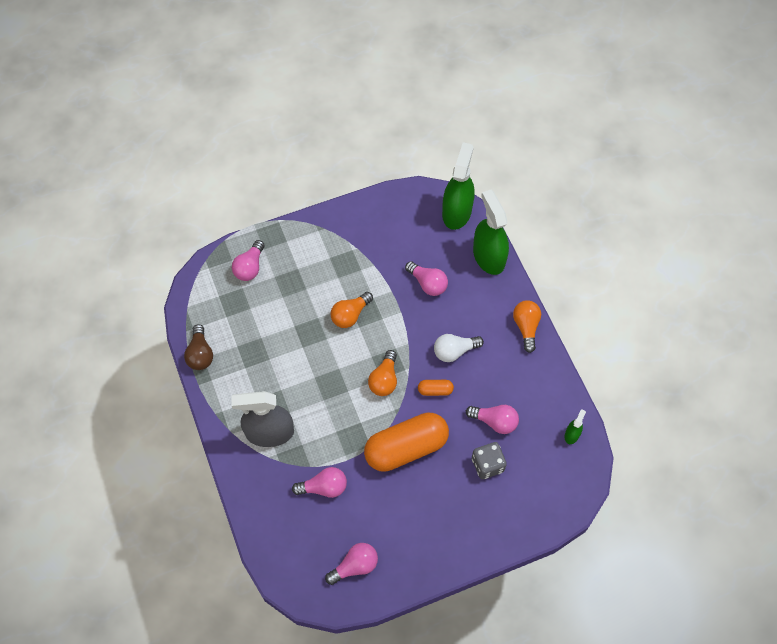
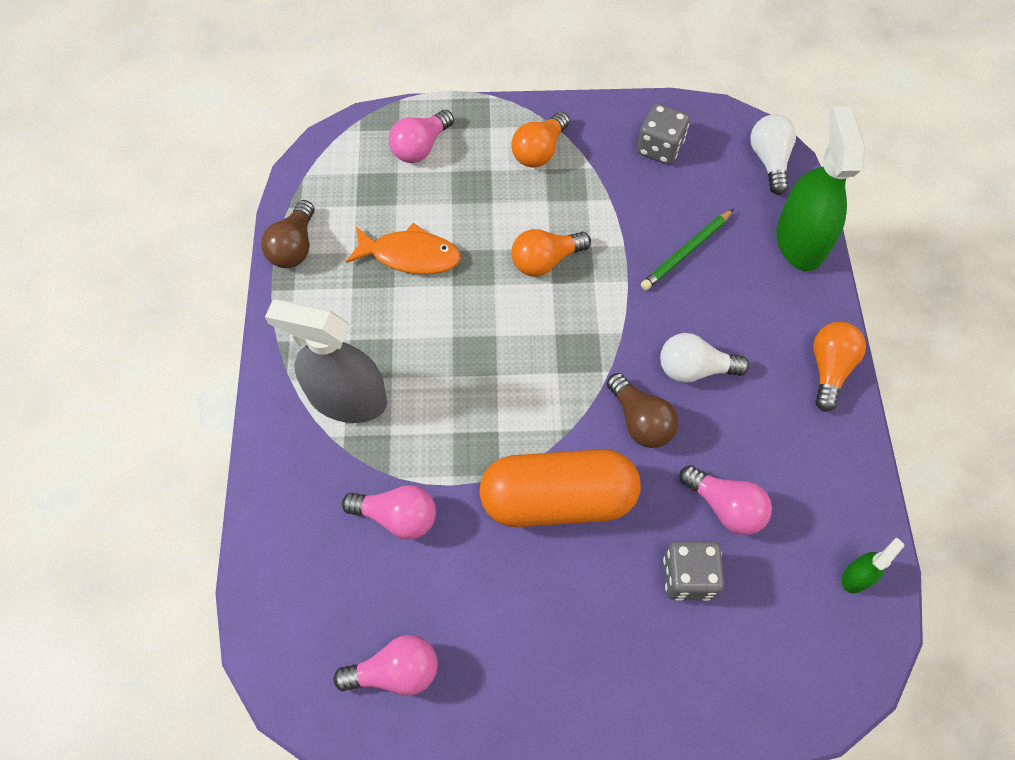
camera: 20 degrees right, 0 degrees up
(271, 337) = (410, 255): none -> orange fish
(384, 380) = (562, 376): orange light bulb -> orange light bulb (539, 151)
(391, 223) = (659, 148): none -> grey dice
(428, 283) = (686, 252): pink light bulb -> green pencil
(435, 390) = (640, 420): orange capsule -> brown light bulb
(456, 212) = (769, 161): green spray bottle -> white light bulb

